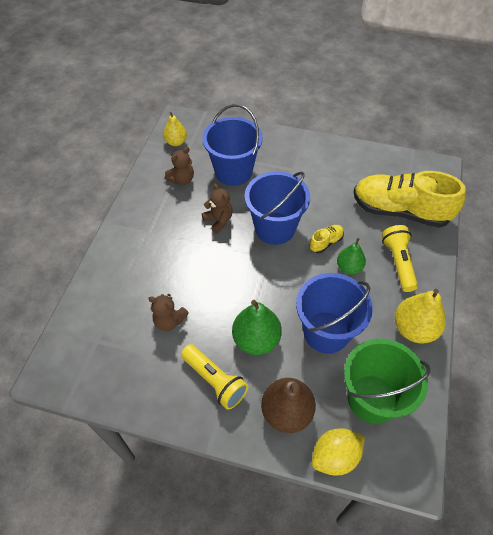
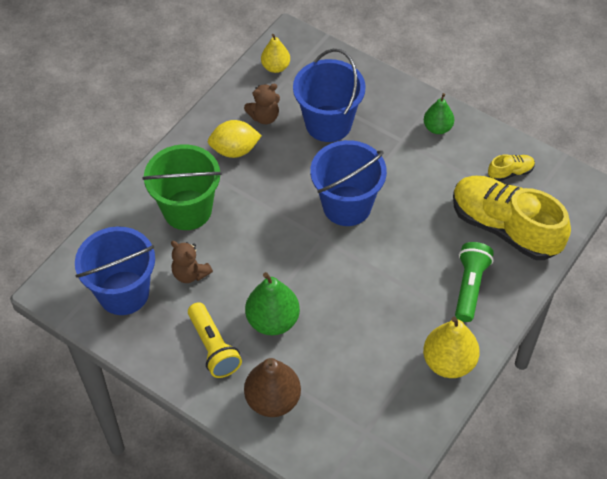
camera: 20 degrees right, 0 degrees up
(218, 220) = (286, 179): brown teddy bear -> none
(326, 242) = (397, 239): yellow shoe -> yellow shoe (510, 172)
(326, 332) = (351, 336): blue bucket -> blue bucket (123, 293)
(335, 456) = (302, 455): yellow lemon -> yellow lemon (235, 150)
(349, 267) = (410, 275): green pear -> green pear (437, 128)
(372, 398) = (367, 415): green bucket -> green bucket (187, 210)
(398, 263) = (470, 287): yellow flashlight -> green flashlight

